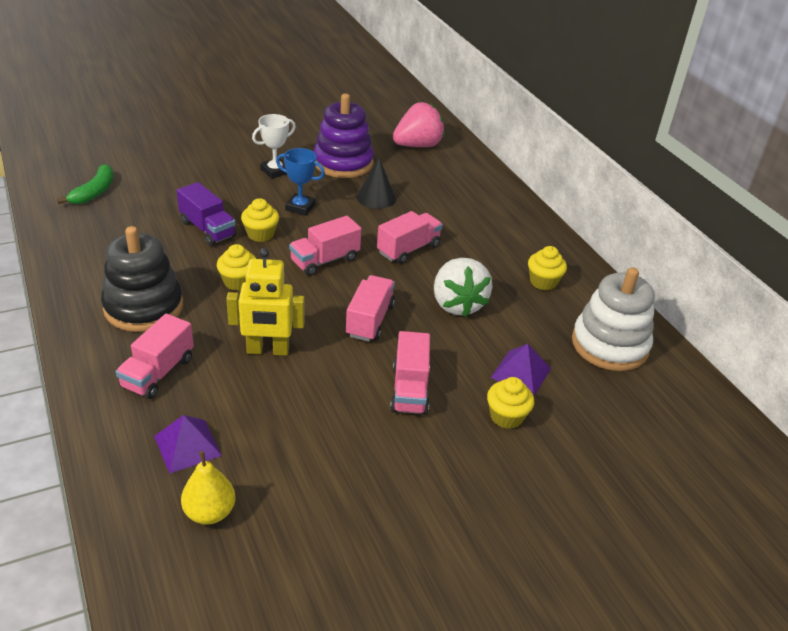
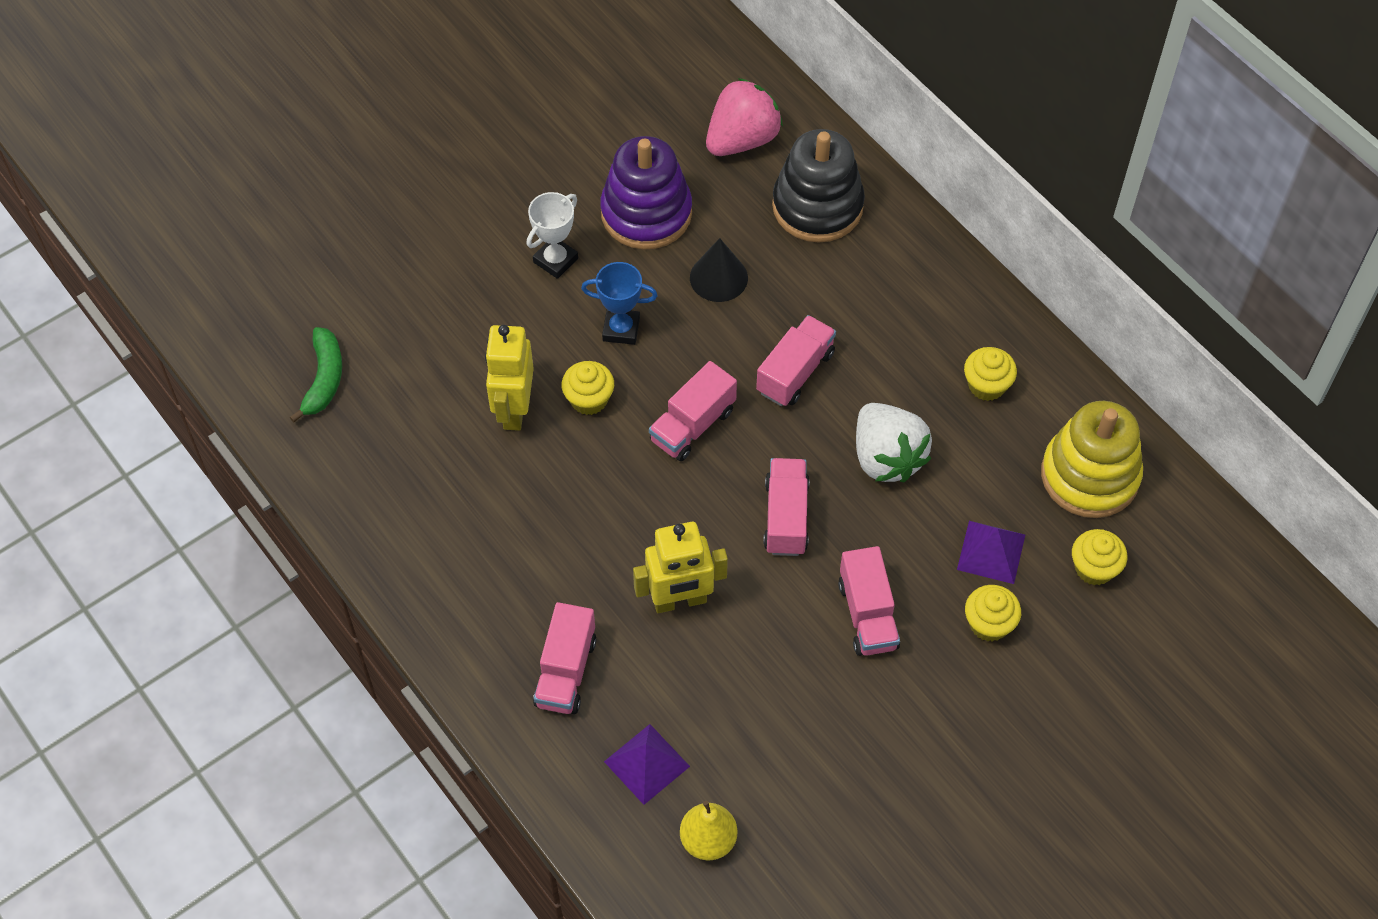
camera: 10 degrees left, 20 degrees up
(143, 307) = (498, 573): black stacking toy -> black stacking toy (817, 206)
(207, 229) = (514, 409): purple truck -> yellow robot
(238, 282) = (596, 497): yellow cupcake -> yellow cupcake (1094, 568)
(609, 345) = (1089, 475): white stacking toy -> yellow stacking toy

